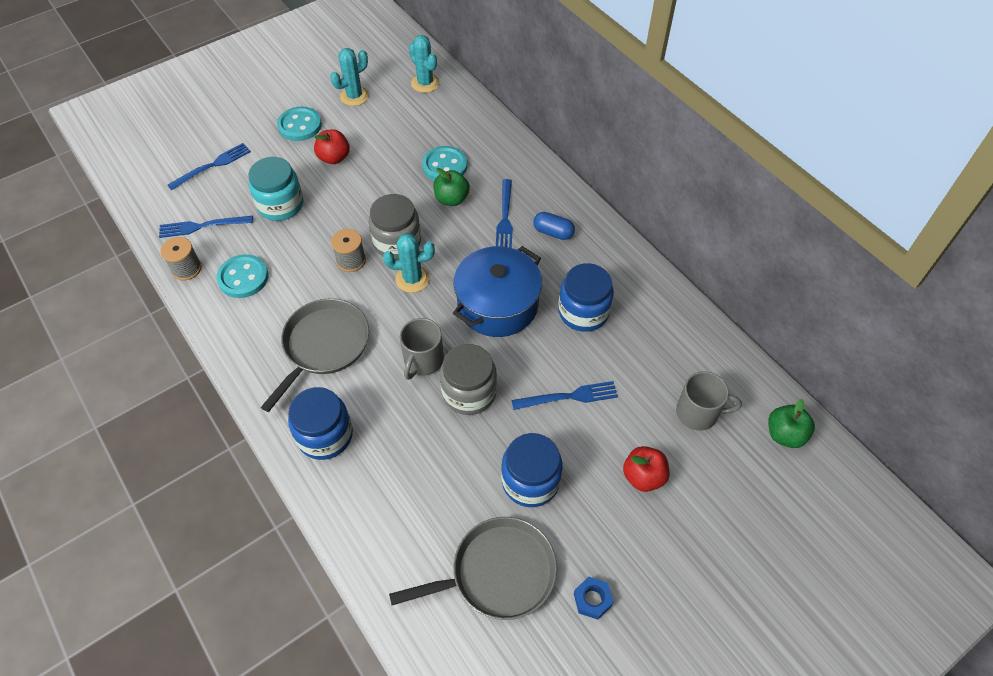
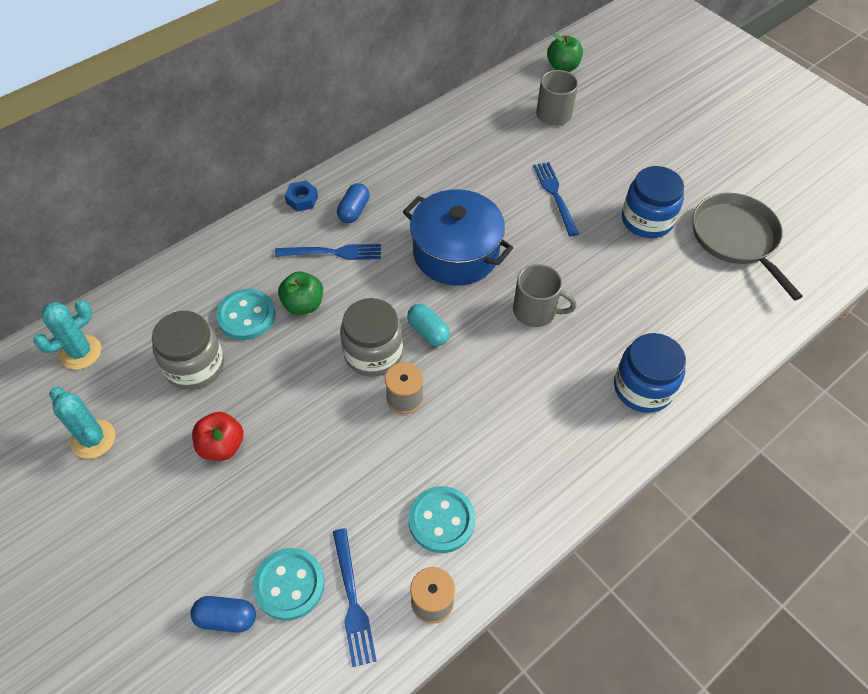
camera: 95 degrees left, 0 degrees up
(212, 166) = (226, 618): blue fork -> blue capsule
(280, 205) = (310, 499): turquoise jar -> none
(300, 125) = (148, 504): turquoise button -> turquoise button (289, 584)
(324, 346) = (532, 407): grey pan -> none
(412, 279) = (428, 332): turquoise cactus -> turquoise capsule
(469, 392) = (566, 270): grey jar -> grey jar (195, 366)
(583, 312) = (457, 186): blue jar -> none
(592, 599) = (736, 179): blue nut -> blue nut (302, 199)
(643, 476) = (622, 148): red apple -> none

